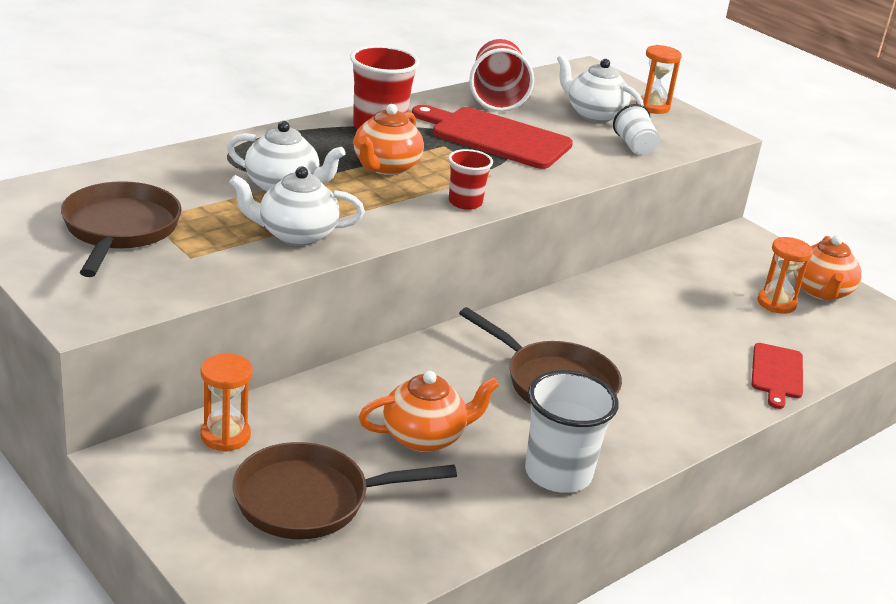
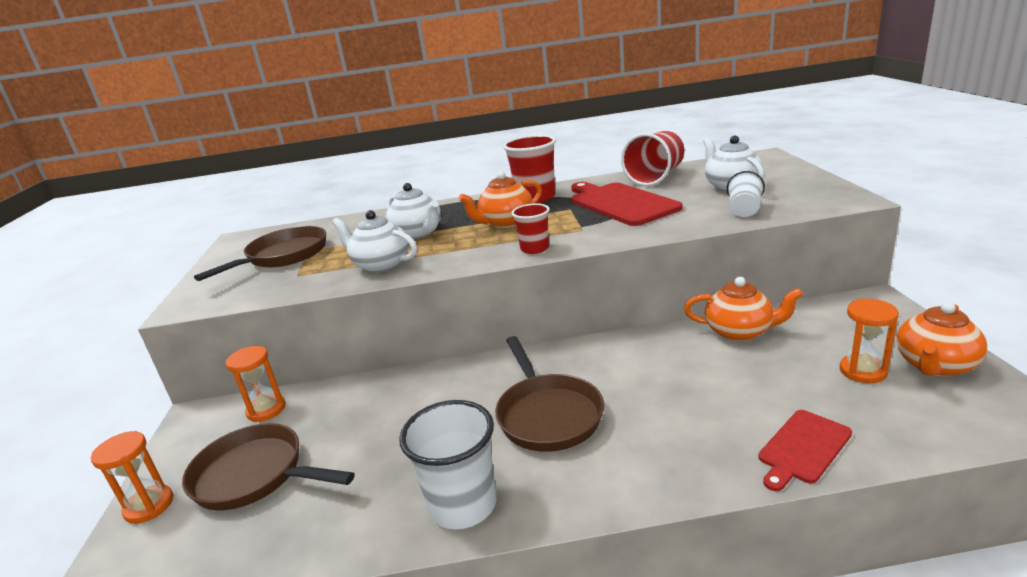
camera: 40 degrees right, 5 degrees down
(425, 437) = (391, 441): orange teapot -> orange teapot (739, 332)
(652, 107) = (798, 180): orange hourglass -> orange hourglass (149, 506)

